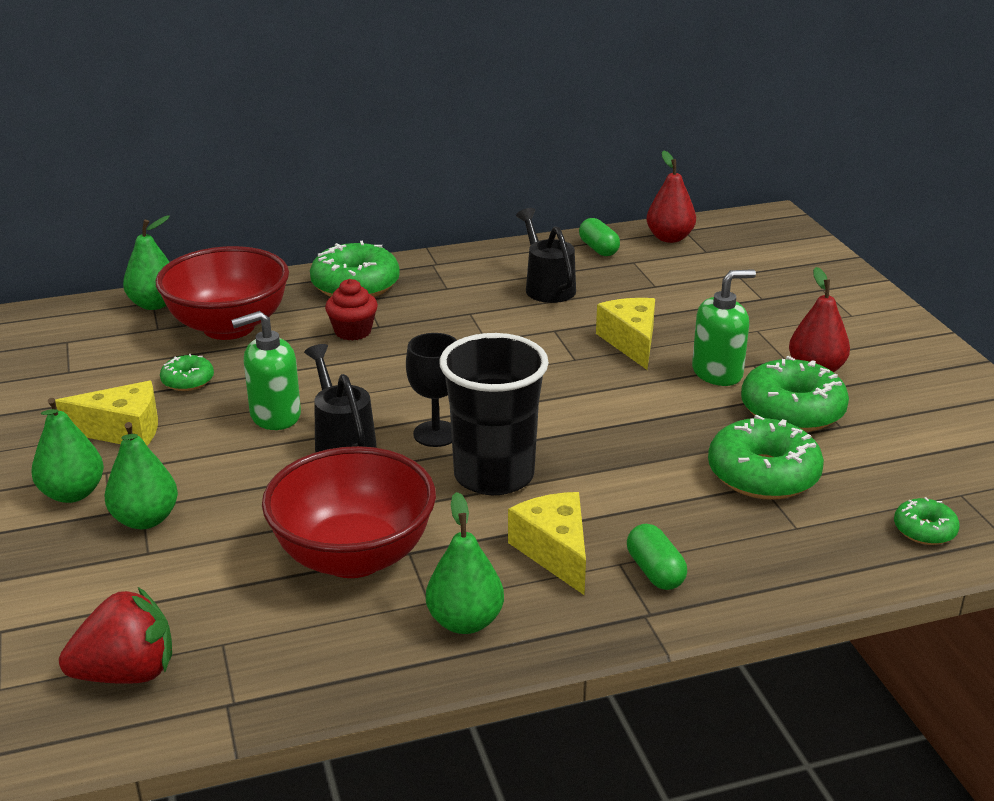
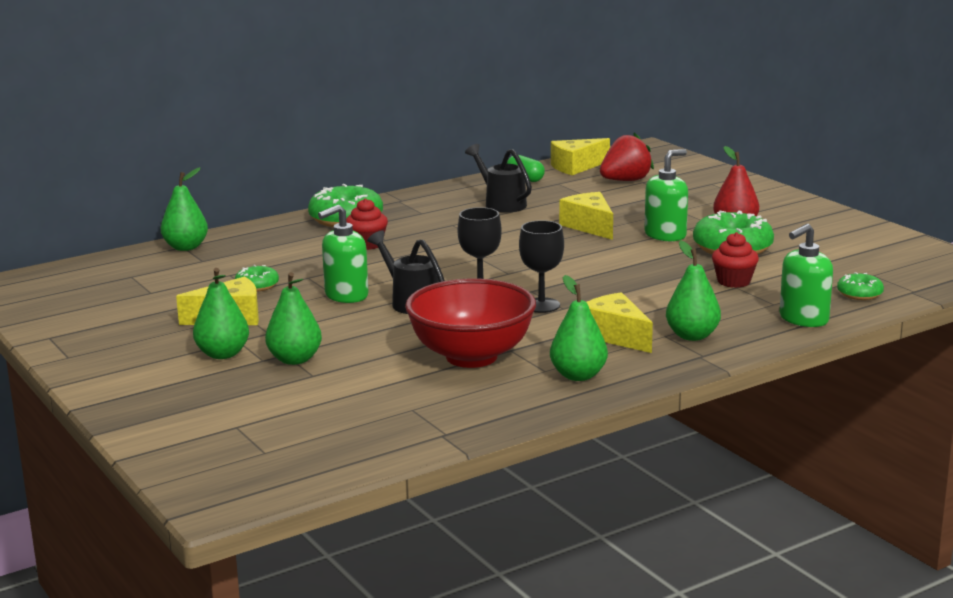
camera: 15 degrees left, 10 degrees down
(127, 673) = (354, 432): red strawberry -> red strawberry (625, 181)
(229, 327) = (262, 253): red bowl -> none
(494, 475) = (541, 305): black cup -> black goblet
(655, 571) = (692, 336): green capsule -> green pear
(669, 238) = (576, 167): red pear -> yellow cheese
(763, 474) = (733, 281): green donut -> red cupcake
(822, 567) = (803, 319): none -> green soap dispenser

